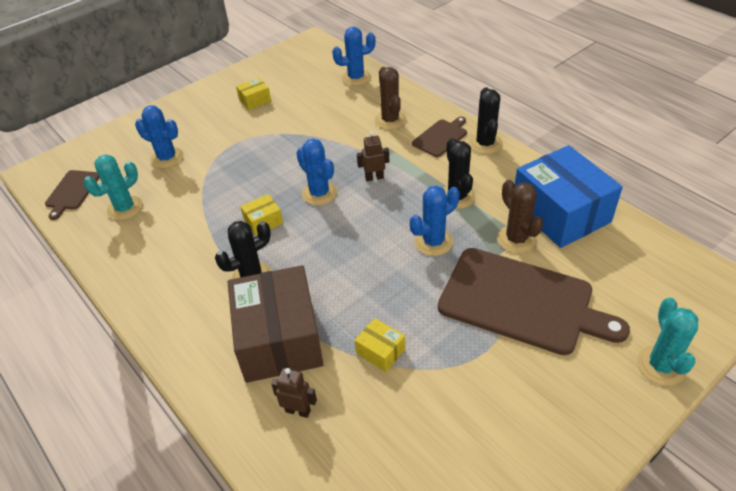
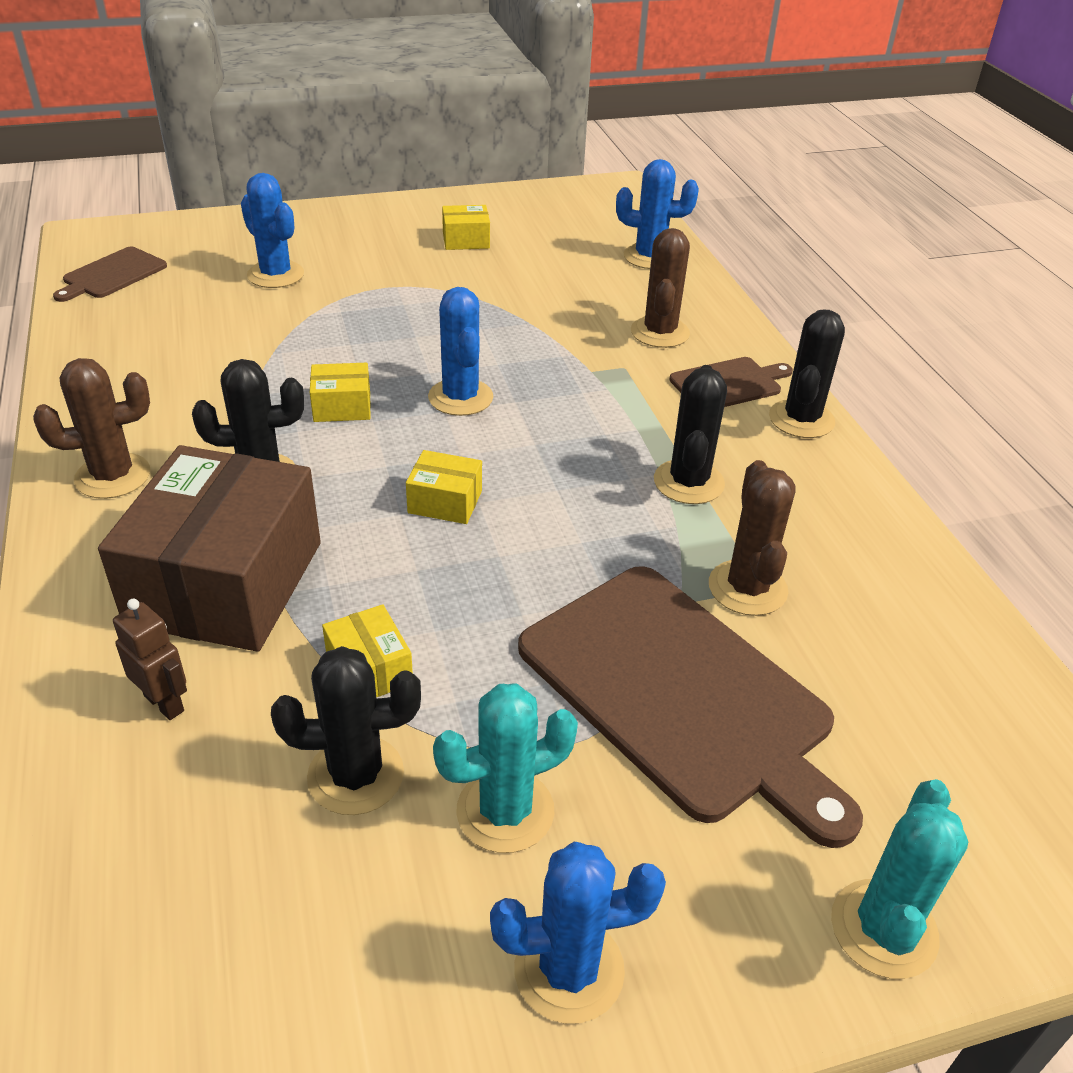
camera: 20 degrees right, 5 degrees down
(125, 208) = (162, 319): turquoise cactus -> turquoise cactus (505, 811)
(174, 308) = (113, 476): none -> brown cactus
(353, 252) = (445, 502): none -> yellow box
(374, 177) = (568, 405): brown robot -> none
(411, 402) = (356, 775): none -> black cactus
(433, 242) = (593, 536): blue cactus -> blue cactus (569, 970)
(560, 213) = (865, 576): blue box -> none

